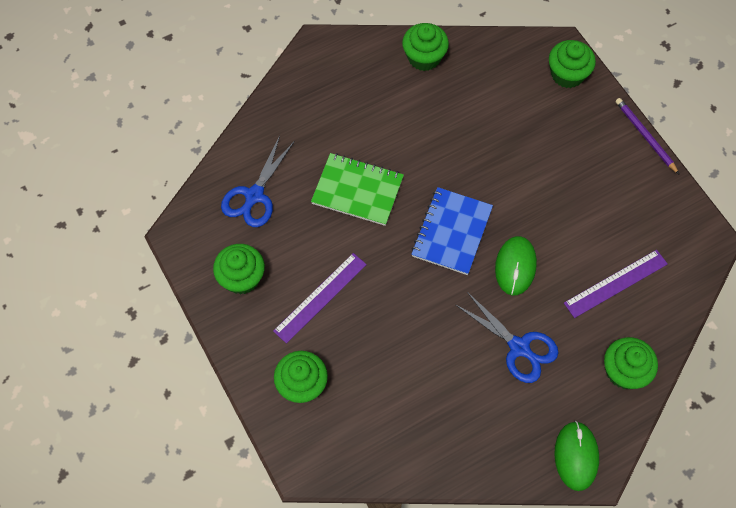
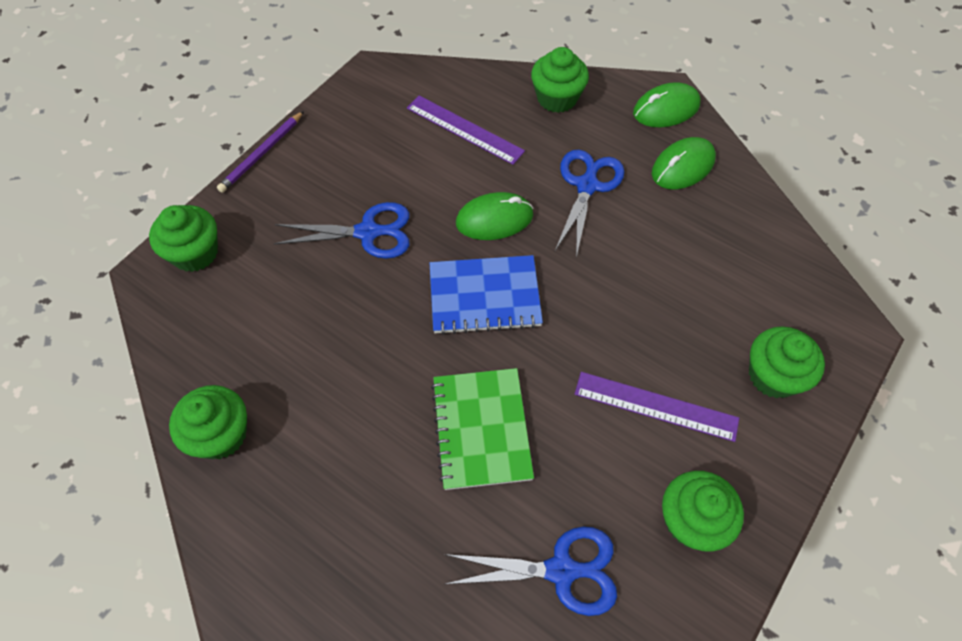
camera: 115 degrees left, 5 degrees down
(507, 432) = (682, 166): none -> green mouse
(539, 180) = (368, 232): none -> blue scissors

